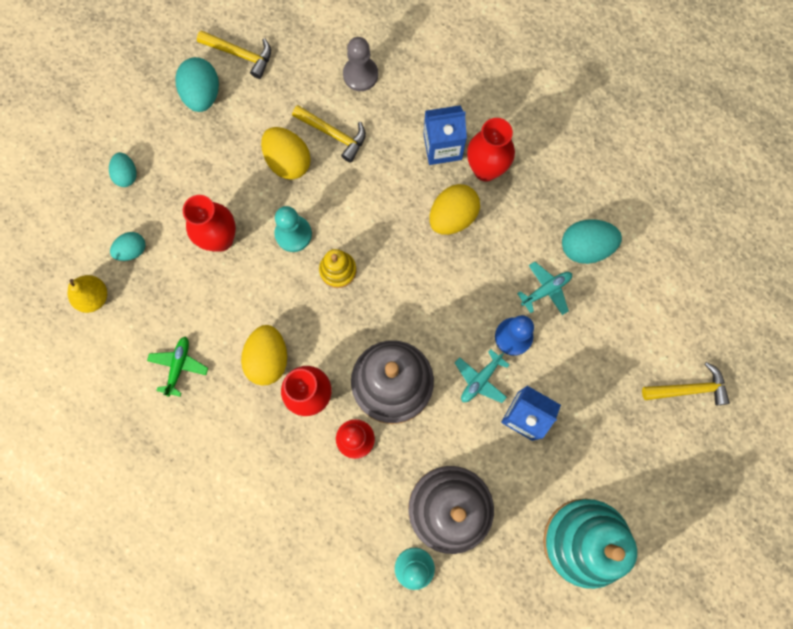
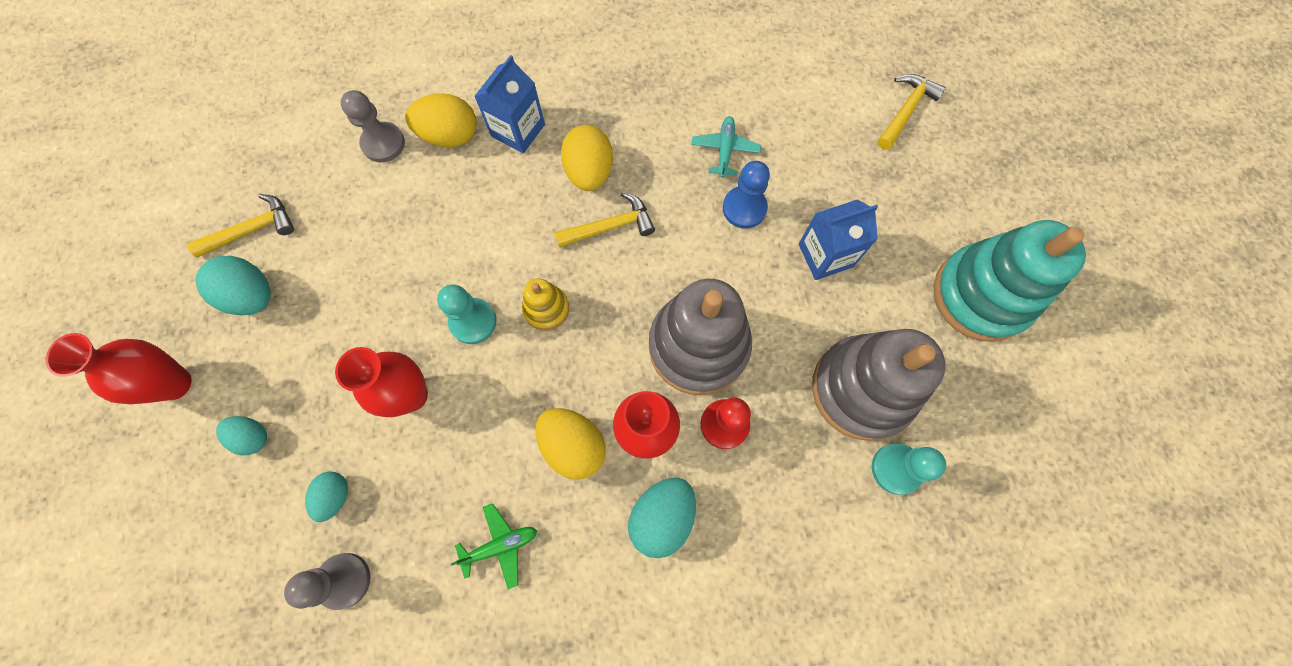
camera: 50 degrees left, 5 degrees down
(93, 297) = (344, 580): yellow pear -> grey pawn
(179, 366) = (500, 545): green plane -> green plane turned 105 degrees clockwise
(288, 161) = (398, 270): yellow egg -> yellow egg (450, 135)
(333, 134) = (414, 210): yellow hammer -> yellow hammer (610, 226)
(480, 379) = (760, 266): turquoise plane -> none
(485, 169) = (572, 113): red vase -> red vase (174, 383)
(585, 247) = (714, 91): turquoise egg -> turquoise egg (662, 517)

